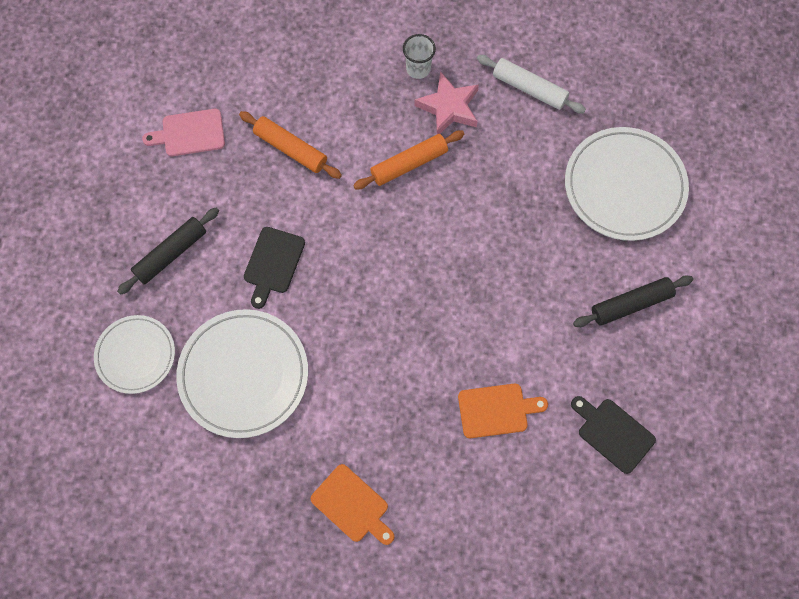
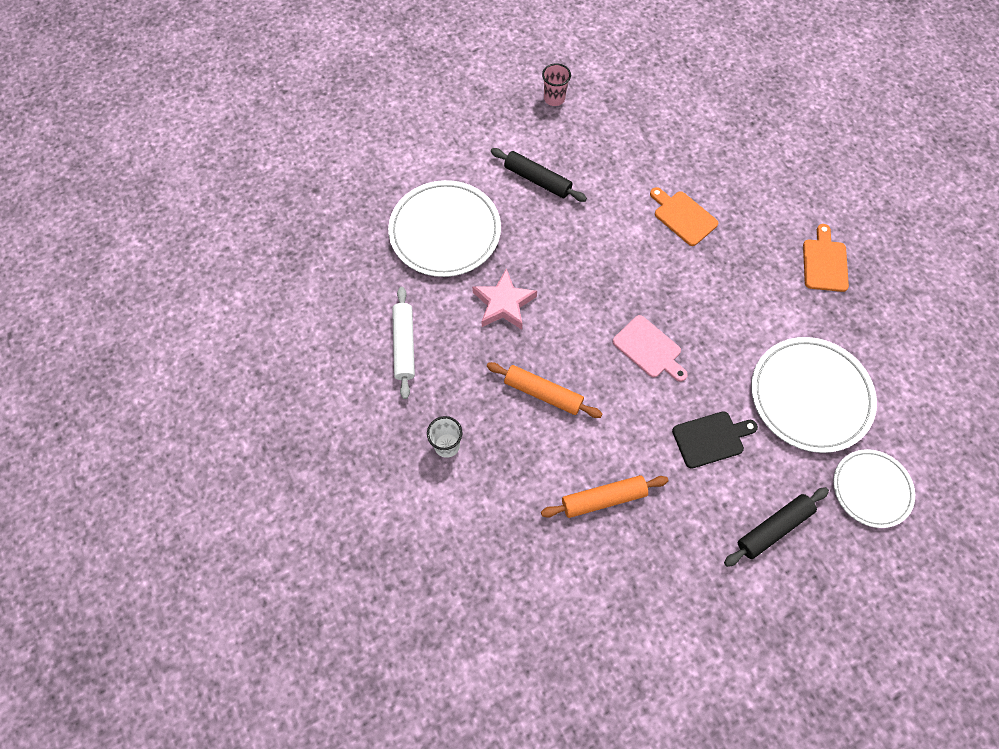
camera: 125 degrees left, 5 degrees down
(171, 254) = (773, 528): black rolling pin -> black rolling pin turned 45 degrees counterclockwise
(190, 133) = (658, 602): pink cutting board -> pink cutting board (649, 349)
(291, 149) = (603, 499): orange rolling pin -> orange rolling pin turned 75 degrees clockwise
(449, 107) = (467, 396): pink star -> pink star (503, 304)
(613, 433) = (637, 144): black cutting board -> none
(727, 391) = (554, 98): none -> pink cup

